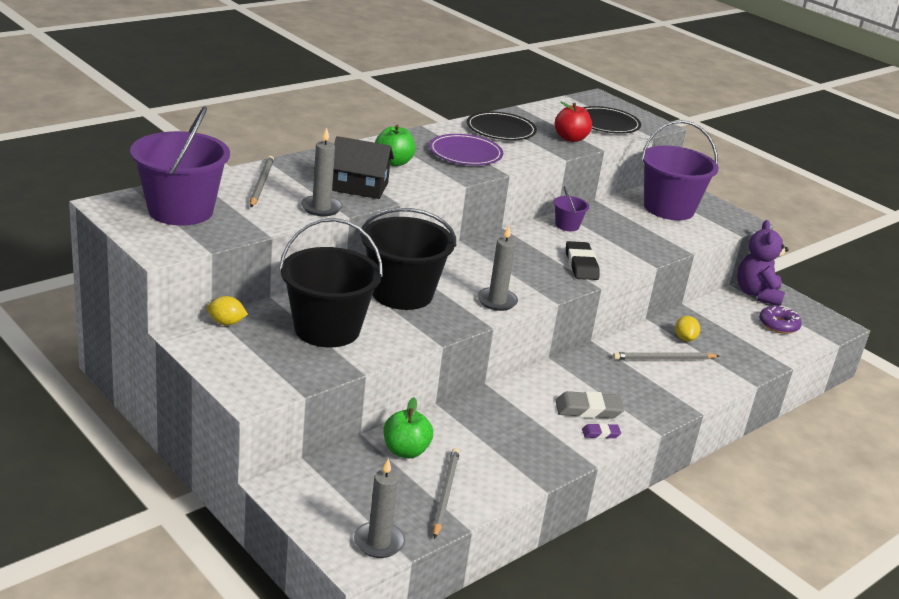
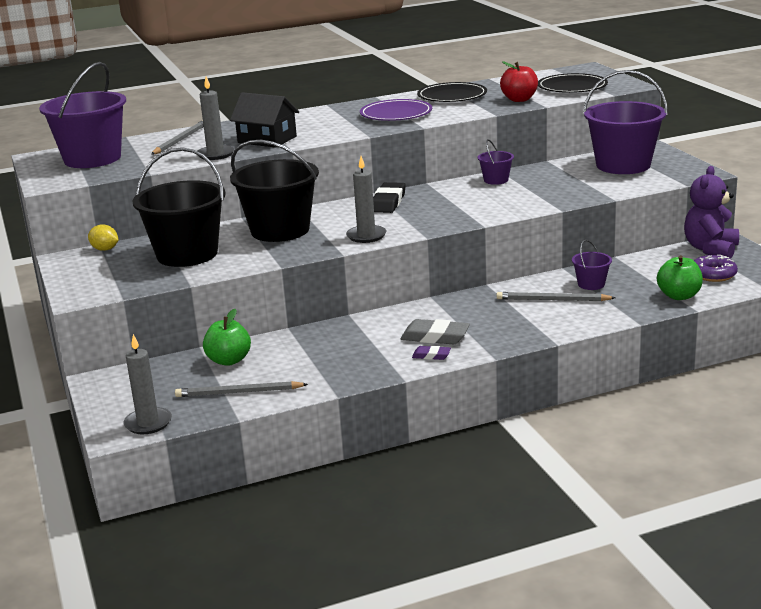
camera: 25 degrees right, 5 degrees down
(393, 162) = (318, 122): green apple -> green apple (679, 296)
(445, 493) = (238, 392): grey pencil -> grey pencil turned 120 degrees counterclockwise
(581, 265) = (481, 209): black eraser -> black eraser (388, 202)
(684, 338) = (591, 284): yellow lemon -> purple bucket

